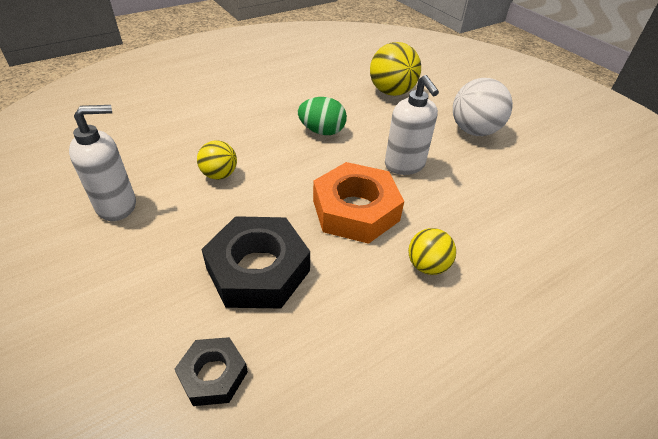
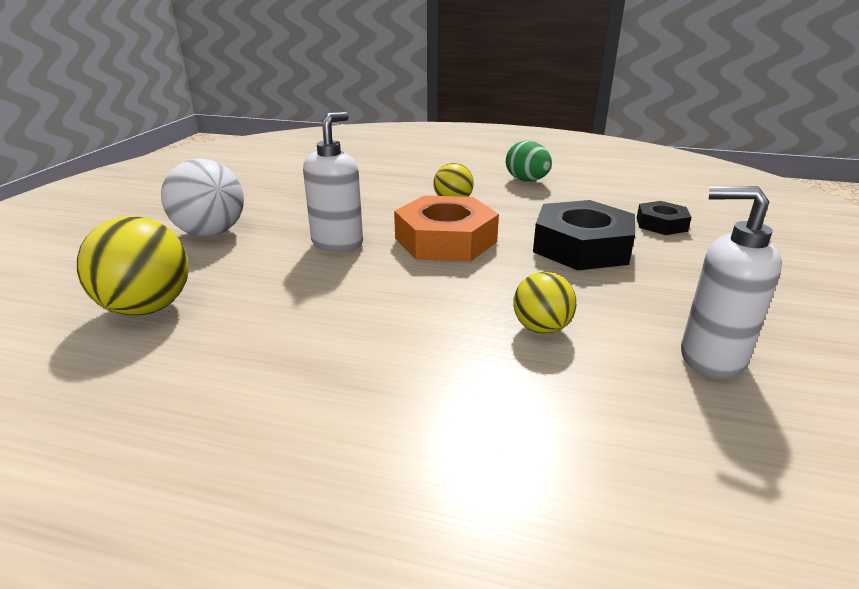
camera: 130 degrees left, 15 degrees down
(322, 131) = (340, 311): green egg -> green egg (527, 181)

